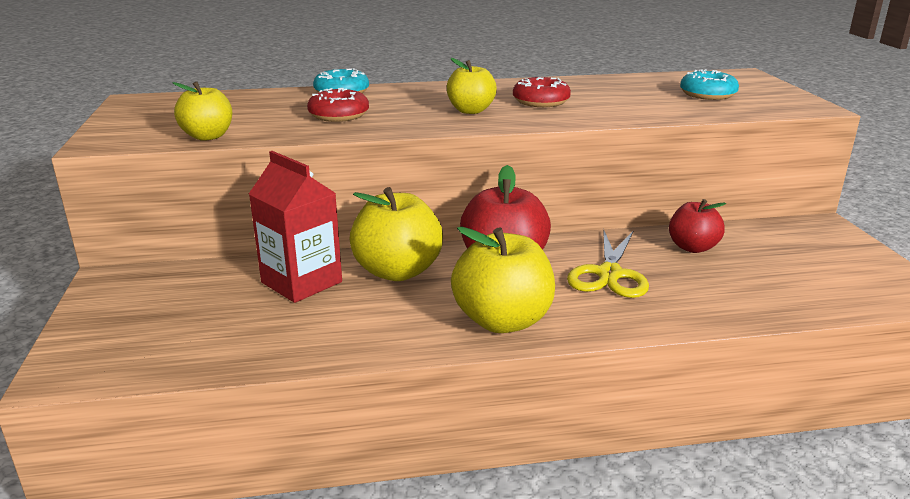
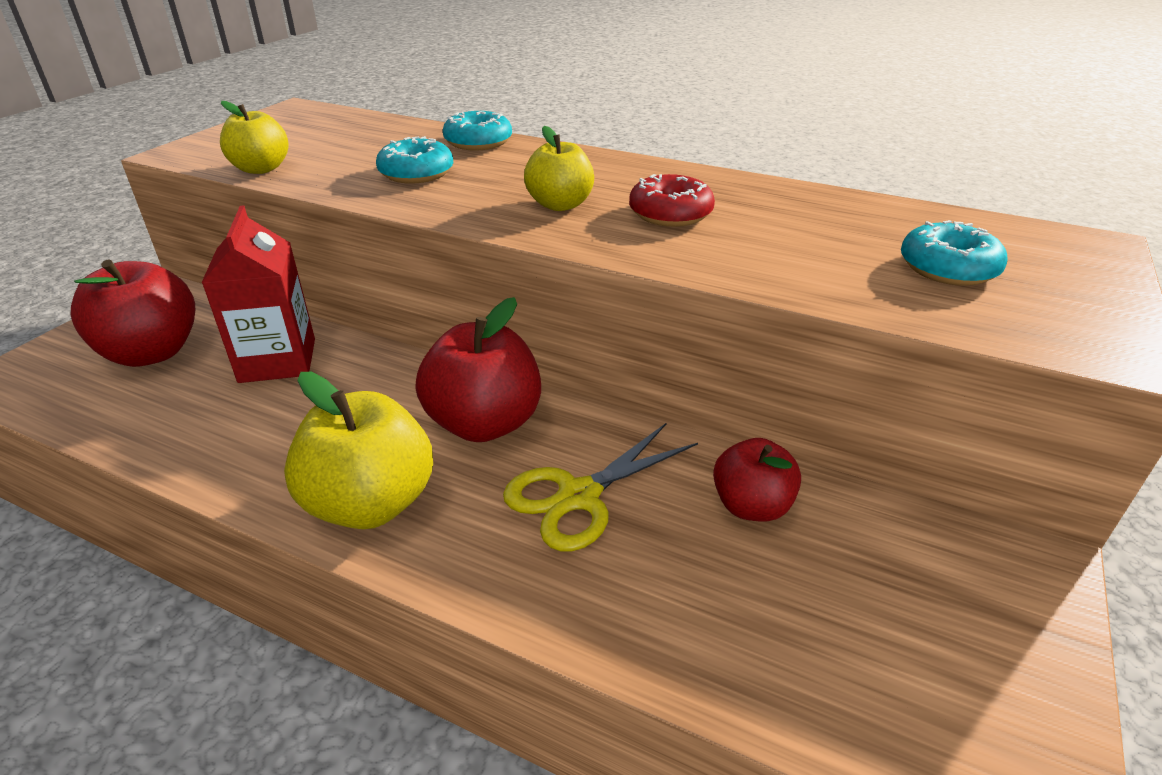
camera: 35 degrees right, 10 degrees up
(182, 312) = (152, 352): none -> red apple
(339, 115) = (416, 173): red donut -> turquoise donut
(397, 271) = (371, 385): yellow apple -> none

